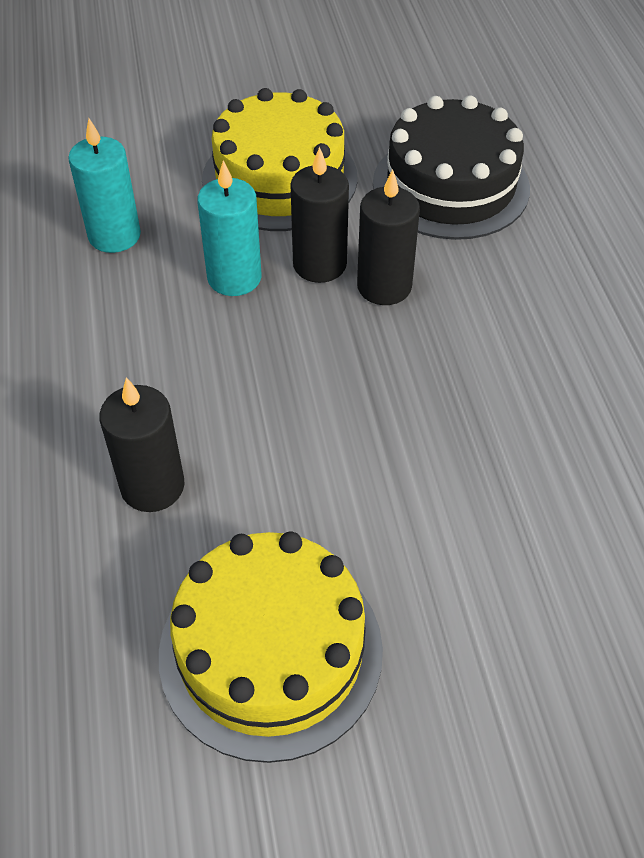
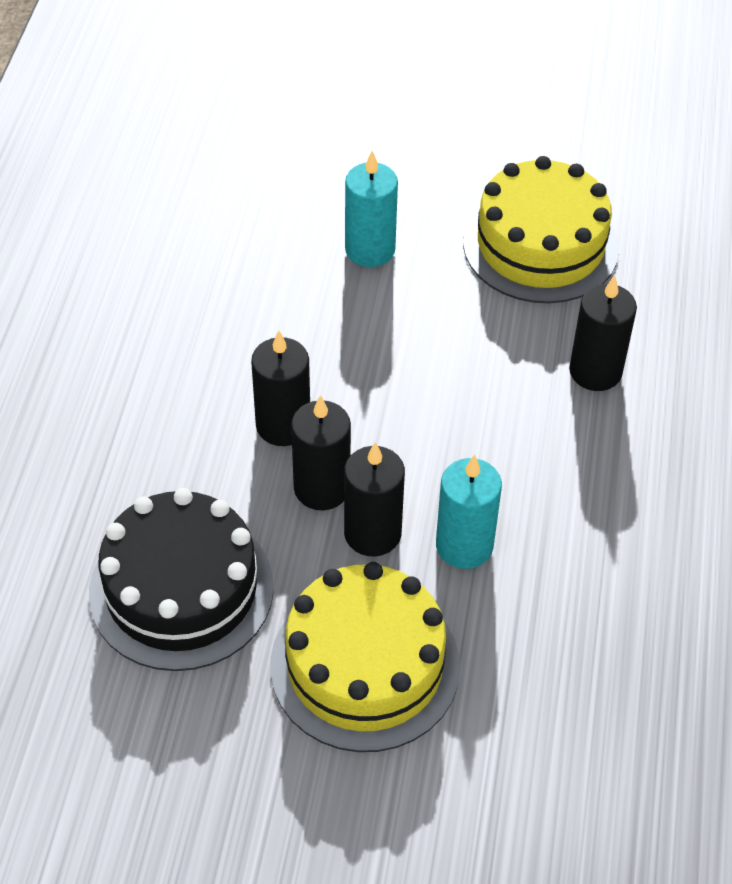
camera: 160 degrees left, 0 degrees up
(114, 235) = (576, 642): turquoise candle -> turquoise candle (370, 249)
(453, 329) = (283, 425): none -> black candle

